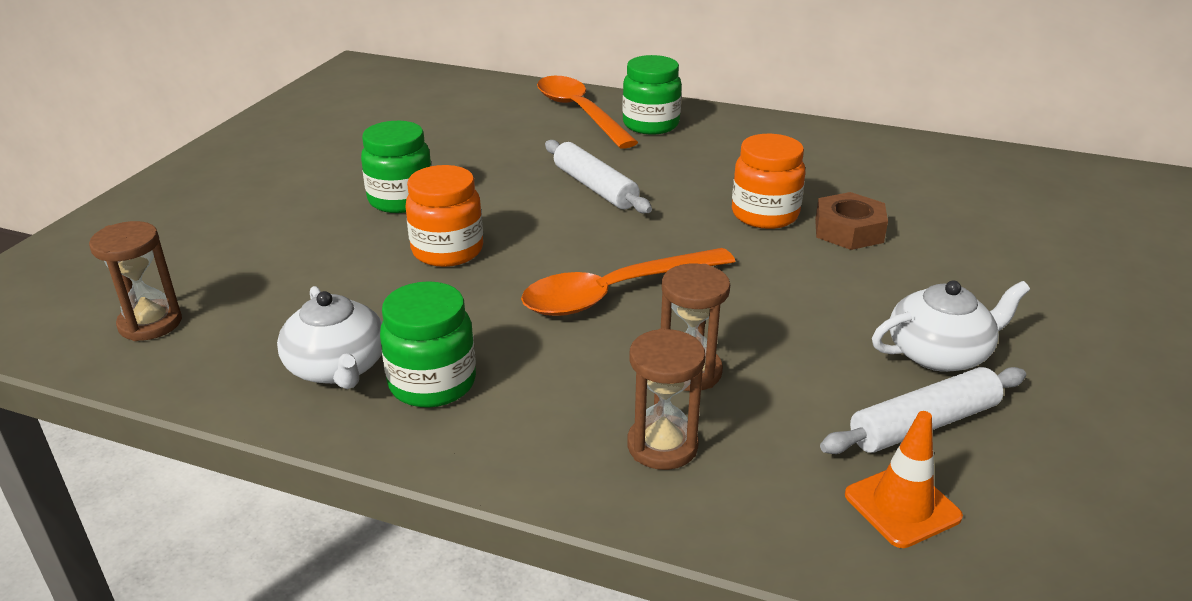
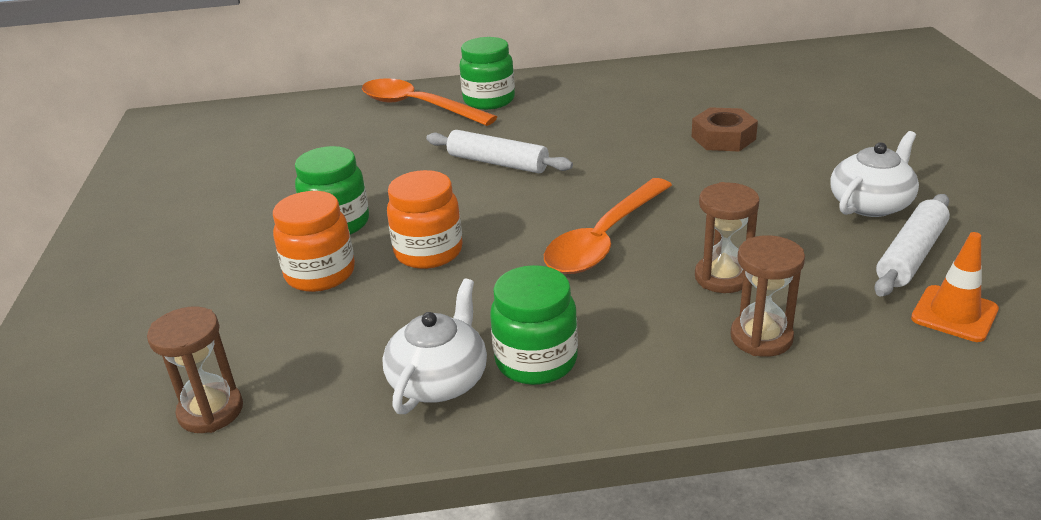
camera: 25 degrees left, 0 degrees up
(338, 367) = (439, 380): white teapot -> white teapot turned 105 degrees counterclockwise
(765, 215) = (652, 144): orange jar -> orange jar (320, 274)

